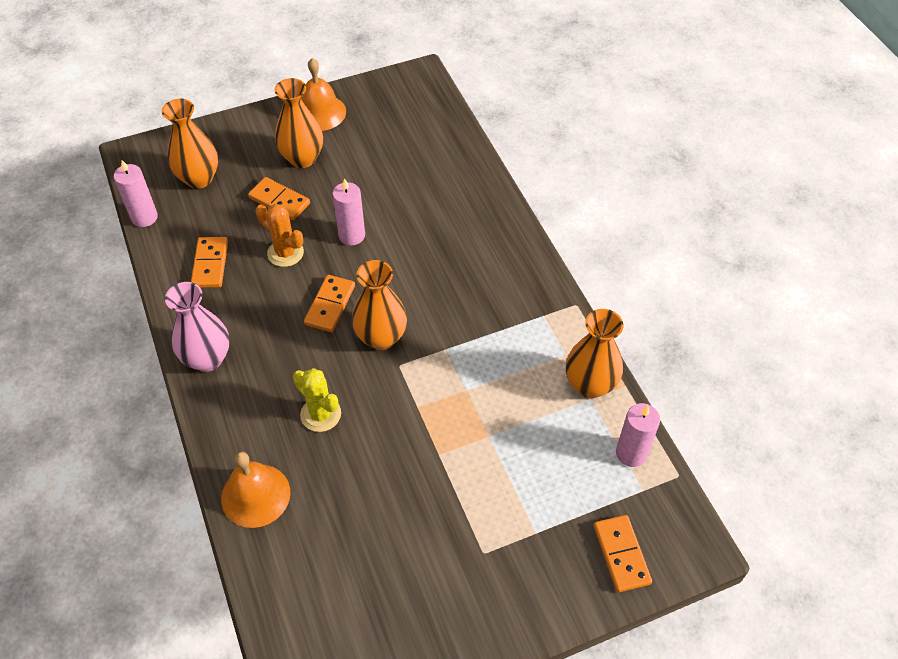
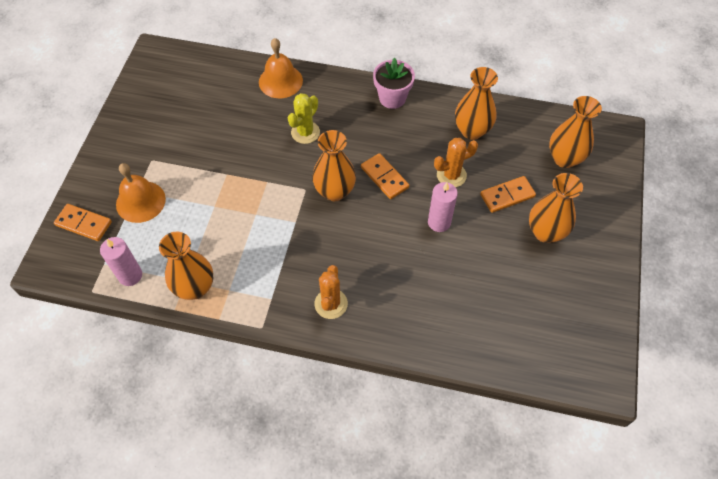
camera: 125 degrees right, 5 degrees up
(144, 217) = (543, 114): pink candle -> none
(207, 359) = (392, 98): pink vase -> pink flower pot
(210, 264) = (472, 130): orange domino -> orange vase
(320, 112) = (597, 272): orange bell -> orange bell (140, 201)
(321, 414) = (305, 132): yellow cactus -> yellow cactus turned 45 degrees counterclockwise
(507, 268) = (331, 304): none -> orange cactus

